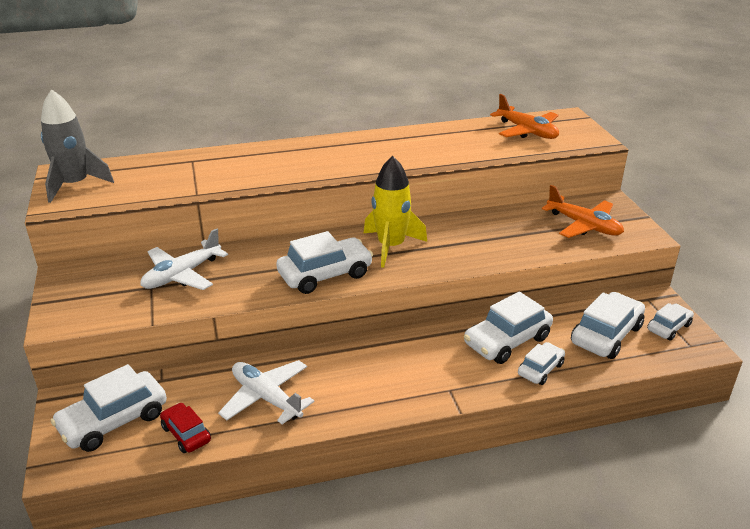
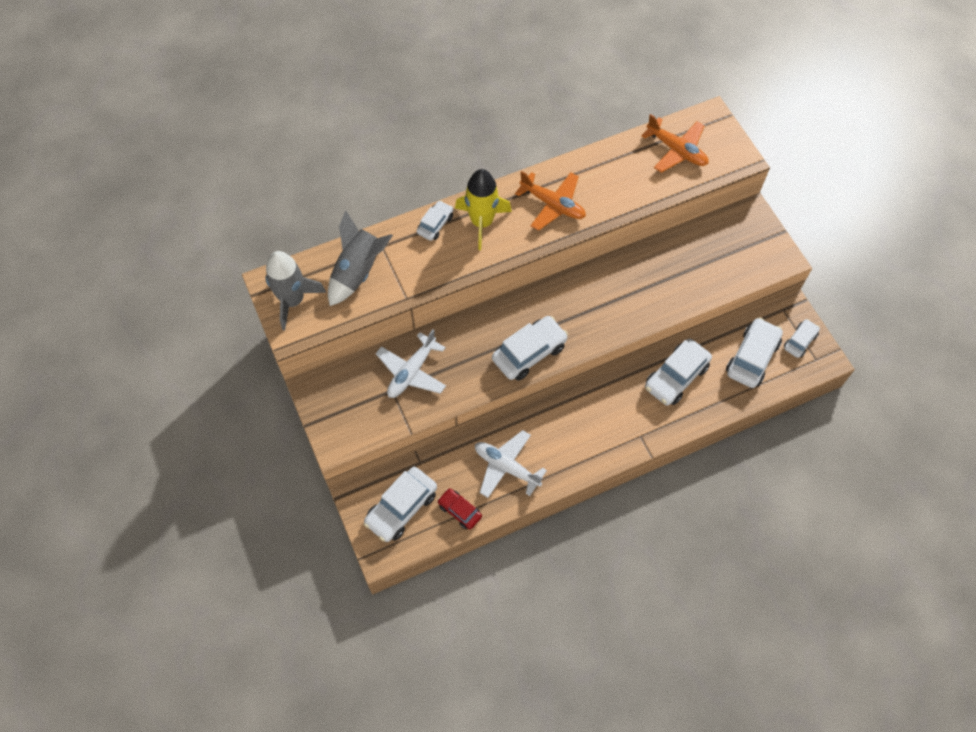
camera: 10 degrees left, 30 degrees up
(156, 173) = (358, 272): none -> grey rocket
(391, 246) = (574, 307): yellow rocket -> yellow rocket (482, 222)
(540, 369) = (705, 404): white car -> white car (435, 224)
(583, 225) = (731, 253): orange plane -> orange plane (552, 205)

